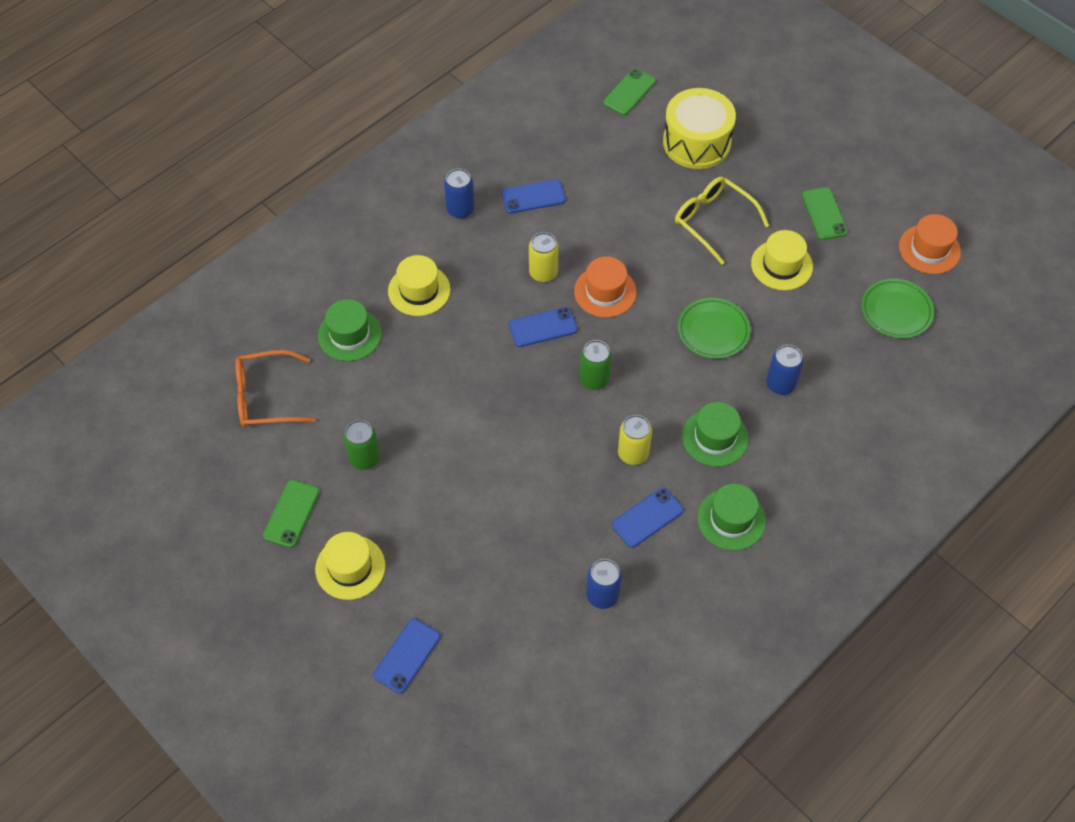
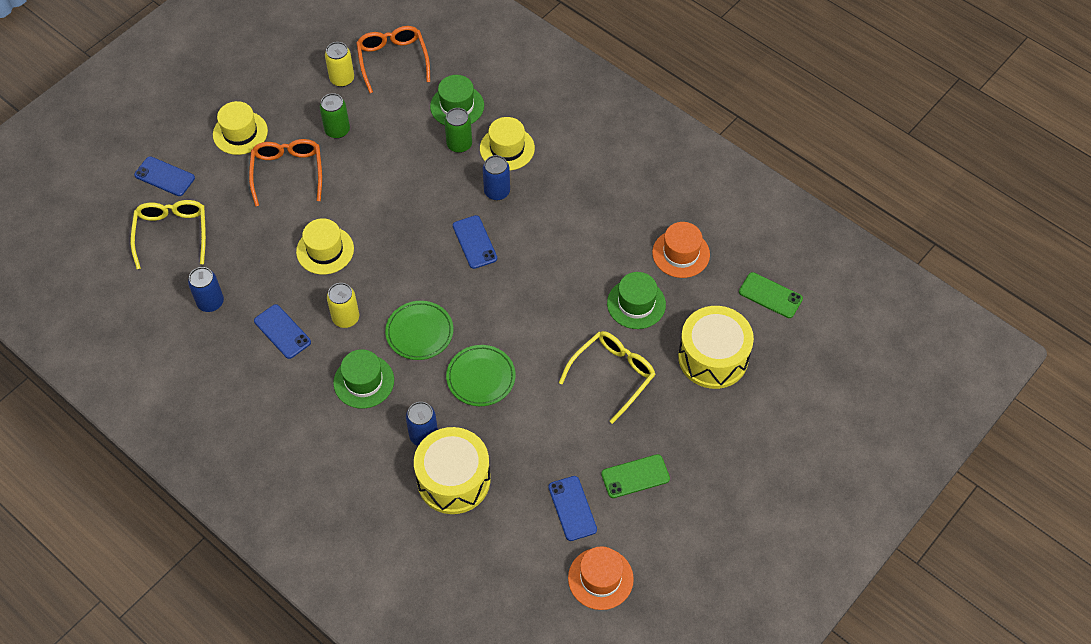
camera: 85 degrees right, 0 degrees up
(291, 513) = (287, 90): green phone -> none
(420, 513) = (287, 172): none -> orange glasses
(460, 209) = (600, 169): blue can -> blue can (497, 192)
(497, 643) = (172, 233): none -> yellow glasses
(533, 197) = (623, 224): blue phone -> blue phone (572, 508)
(543, 273) = (535, 238): yellow can -> yellow can (342, 79)
(594, 379) = (421, 284): green can -> green can (459, 144)
(605, 292) = (518, 287): orange hat -> orange hat (681, 253)
(731, 519) = (280, 396): green hat -> green hat (636, 304)
(781, 265) = (564, 436): yellow hat -> yellow hat (325, 250)
(831, 360) = (453, 480): none -> yellow drum
(896, 311) = (517, 542): green plate -> green plate (419, 332)

